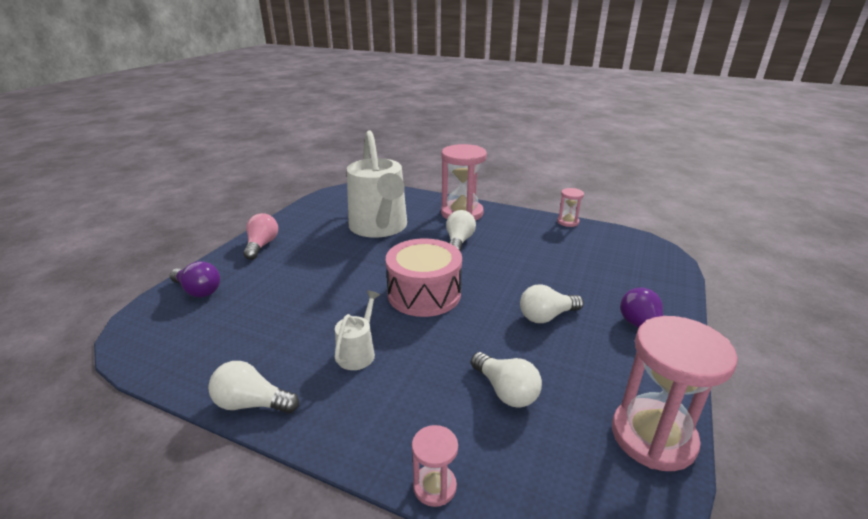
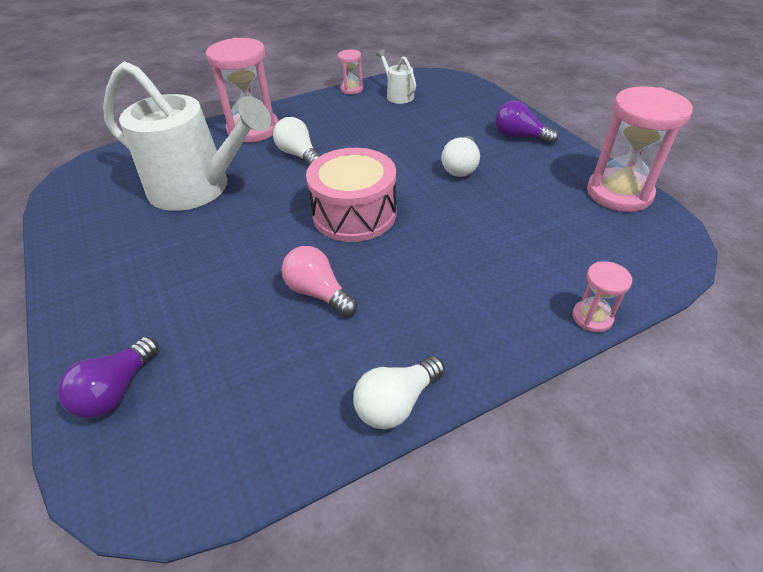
camera: 50 degrees left, 15 degrees up
(198, 290) = (116, 390): purple light bulb -> purple light bulb turned 135 degrees clockwise
(262, 245) = (92, 294): pink light bulb -> pink light bulb (318, 293)
(358, 352) = (395, 294): white watering can -> white watering can (398, 95)
(506, 391) = (524, 232): white light bulb -> none

